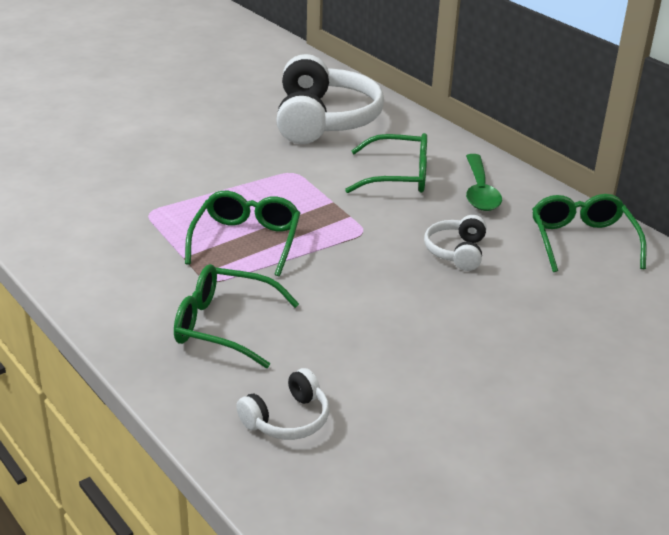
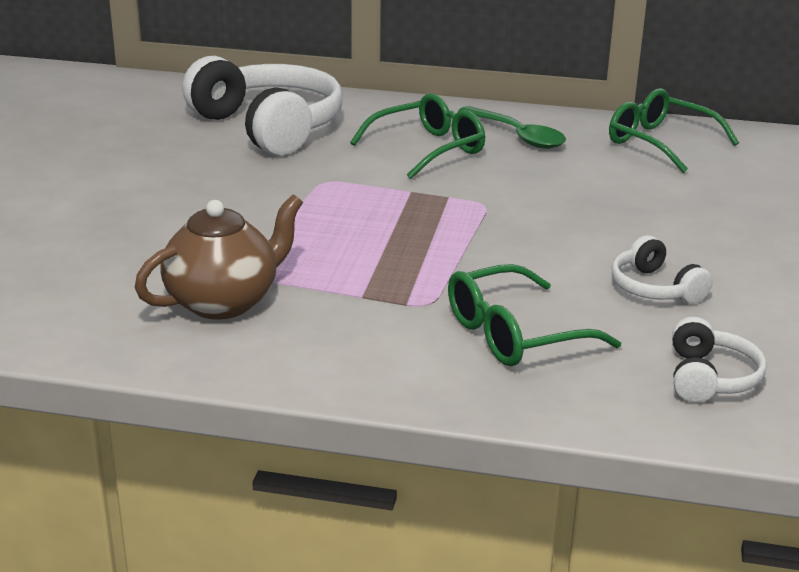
camera: 40 degrees left, 5 degrees down
(109, 225) = (224, 302): none -> brown teapot
(246, 241) = (395, 256): green glasses -> none
(456, 252) = (587, 188): white headphones -> white headphones (654, 288)

